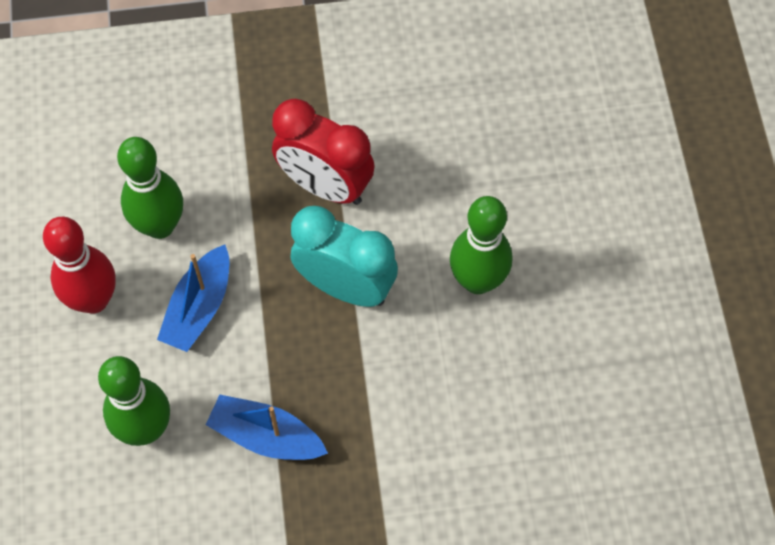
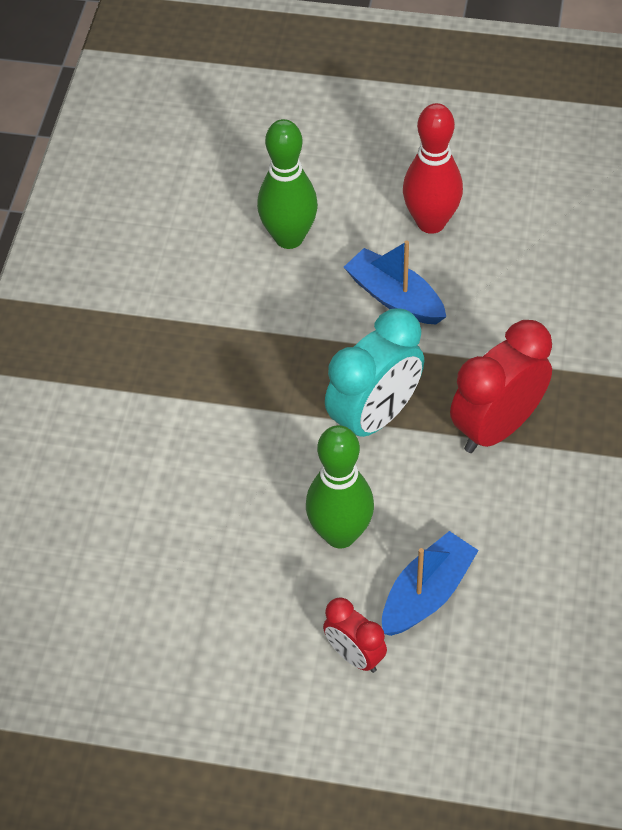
camera: 110 degrees right, 10 degrees down
(160, 225) = (494, 284): green bowling pin -> none
(266, 436) = (245, 321): blue boat -> blue boat (427, 594)
(587, 237) = (355, 655): none -> red clock

